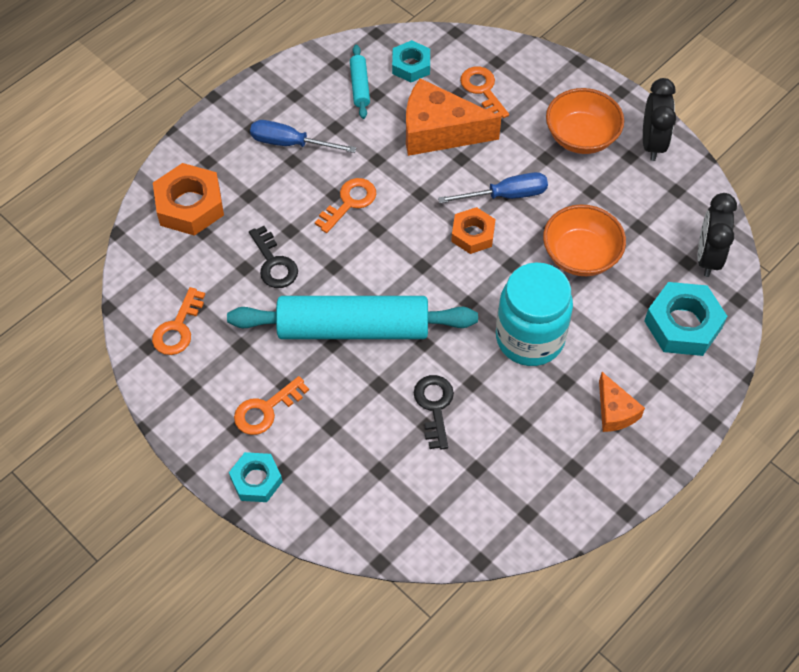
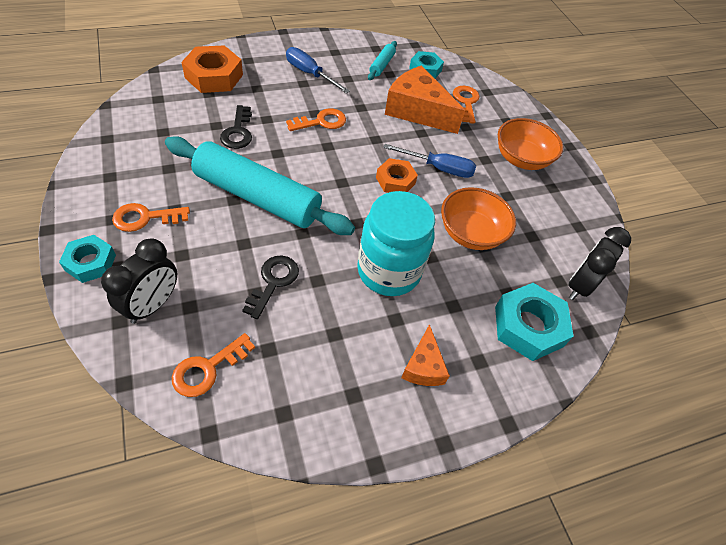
camera: 20 degrees right, 5 degrees down
(178, 328) = (137, 137): orange key -> orange key (207, 369)
(652, 143) = (576, 187): black clock -> black clock (153, 305)

